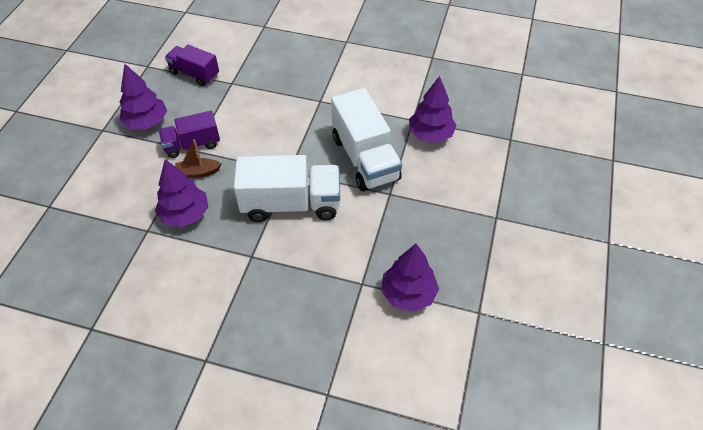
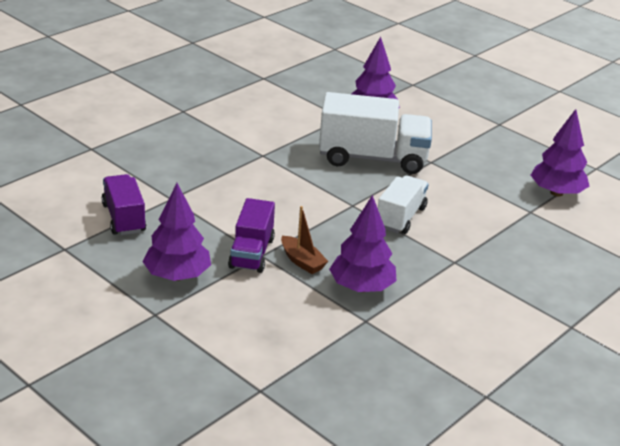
camera: 65 degrees left, 20 degrees down
(194, 74) = (124, 218): purple truck -> purple truck turned 105 degrees clockwise
(198, 172) = (302, 261): brown boat -> brown boat turned 60 degrees counterclockwise
(291, 204) = (400, 217): white truck -> white truck, size x0.60

